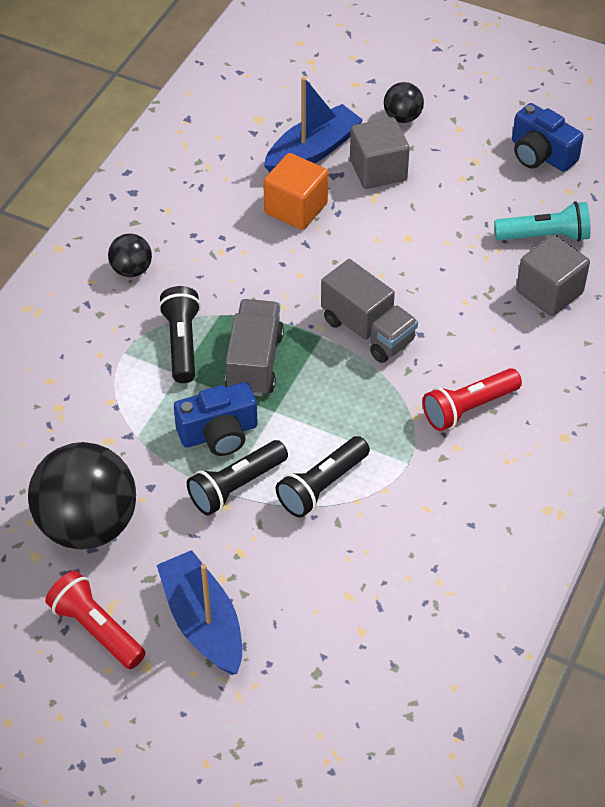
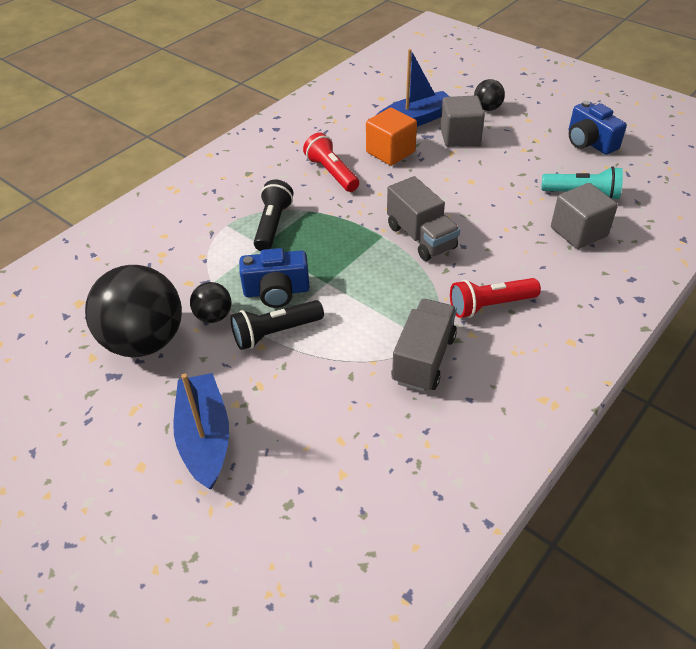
camera: 15 degrees right, 5 degrees down
(96, 629) = (113, 425): red flashlight -> red flashlight (331, 173)
(131, 270) = (255, 174): black ball -> black ball (214, 316)
(254, 362) = (323, 246): grey truck -> grey truck (423, 359)
(322, 486) = (347, 345): black flashlight -> none

